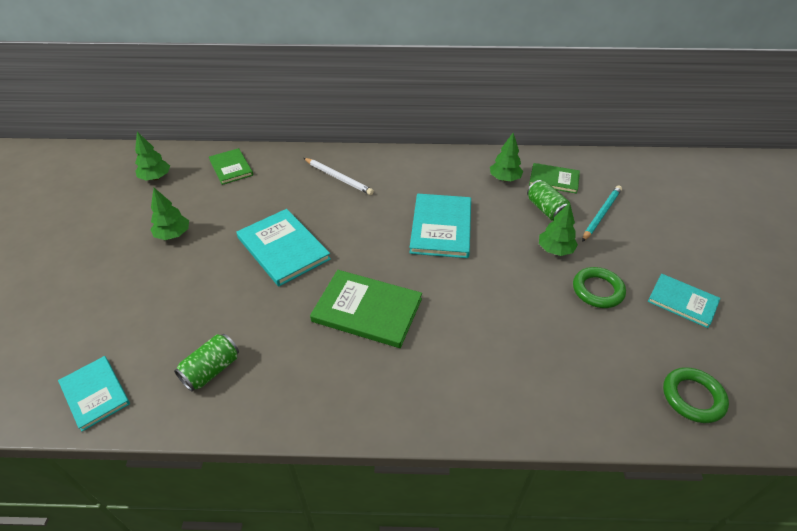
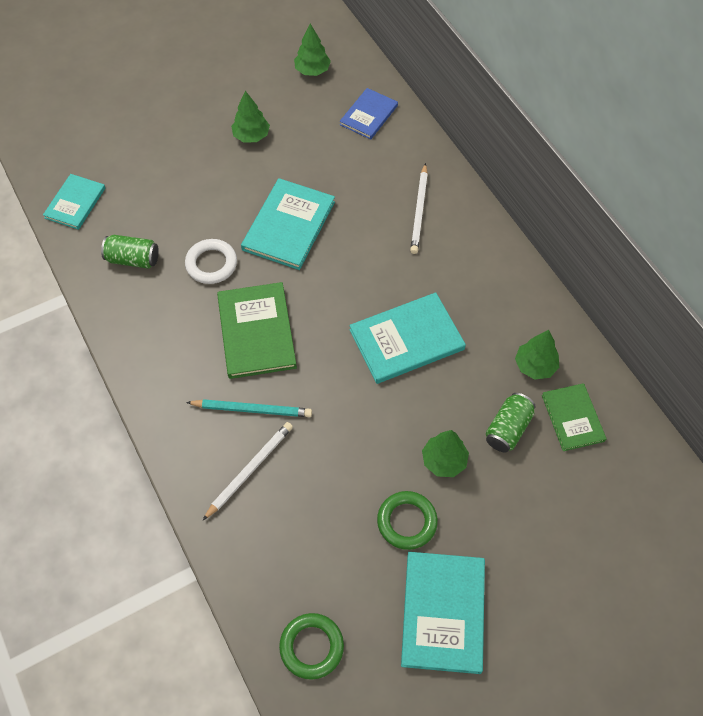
camera: 60 degrees right, 15 degrees up
(231, 167) = (369, 115): green book -> blue book
(273, 312) = (211, 264): none -> white ring
(501, 371) = (249, 470): none -> white pencil
(601, 214) = (541, 490): turquoise pencil -> turquoise pencil (252, 409)
(682, 301) = (443, 612): turquoise book -> turquoise book, size x1.59

